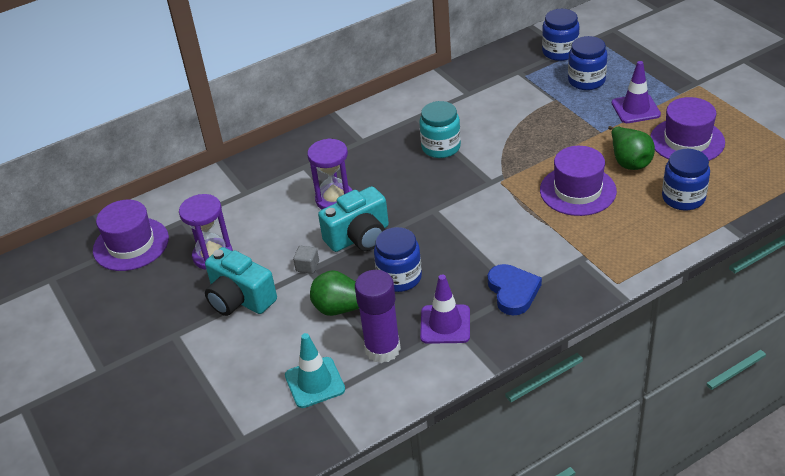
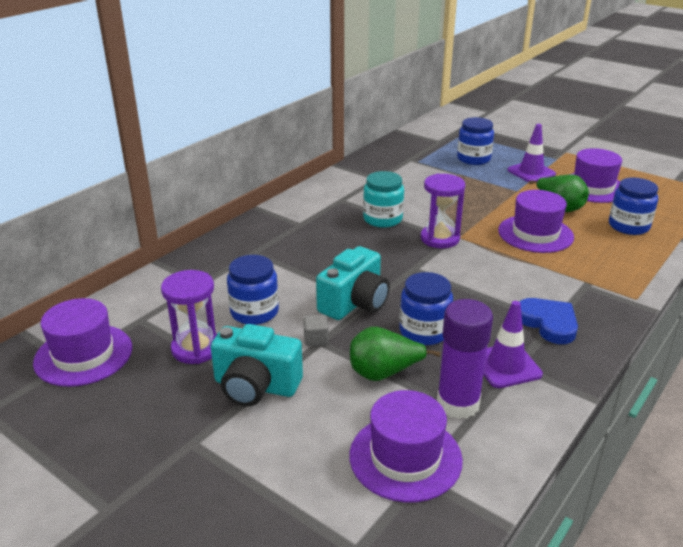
camera: 25 degrees left, 10 degrees down
(315, 382) = (405, 457): turquoise traffic cone -> purple hat
(334, 199) = (305, 275): purple hourglass -> purple hourglass (440, 239)
(560, 52) = (435, 143): blue jar -> blue jar (254, 312)

